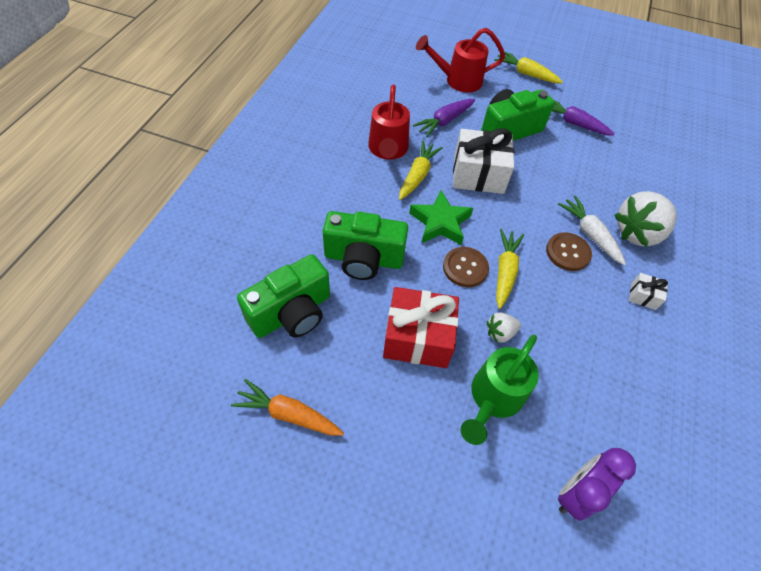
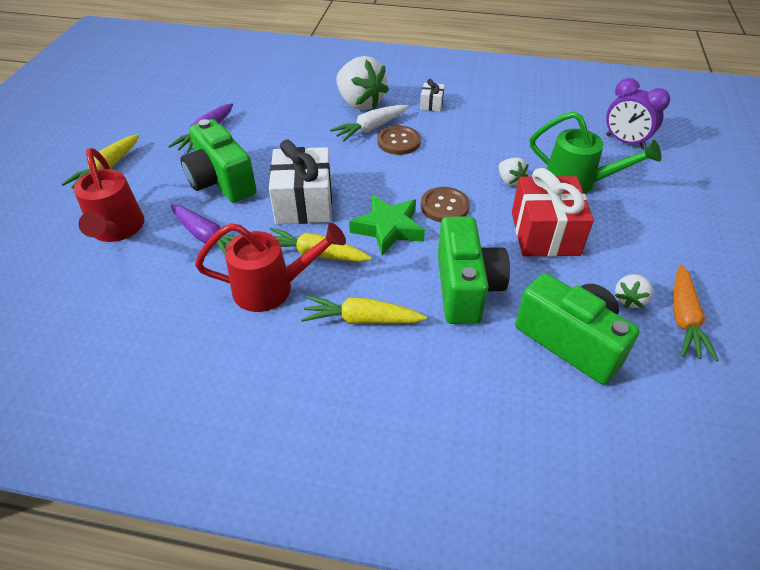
camera: 95 degrees left, 10 degrees down
(322, 377) = (629, 299): none -> white strawberry
(505, 271) = (438, 179): yellow carrot -> yellow carrot (362, 319)

